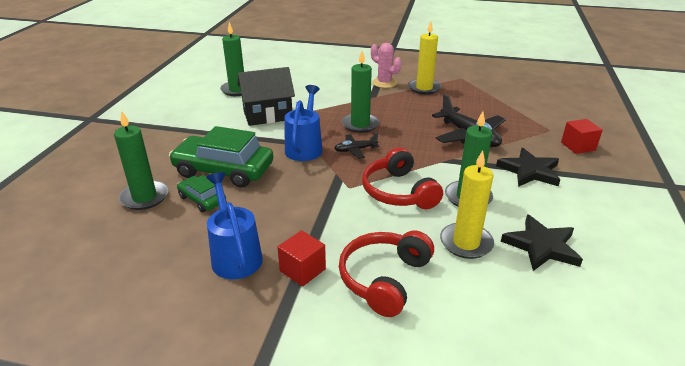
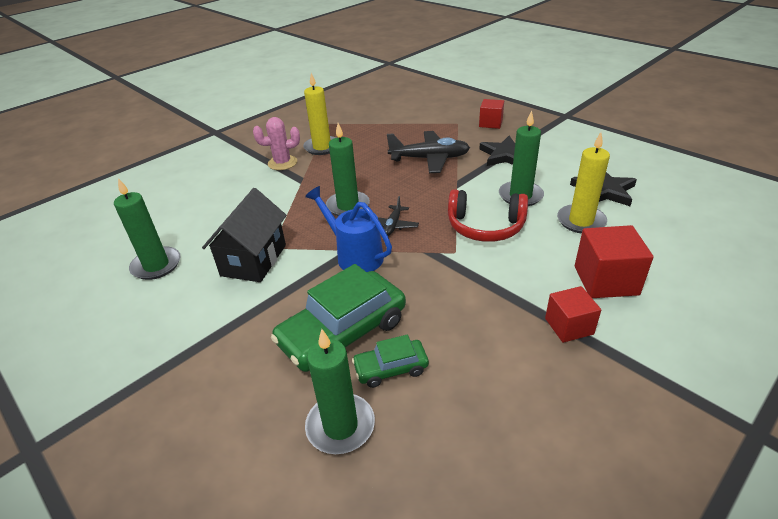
camera: 55 degrees left, 5 degrees up
(235, 255) = (518, 369): blue watering can -> none
(384, 279) = (606, 280): red headphones -> red cube

